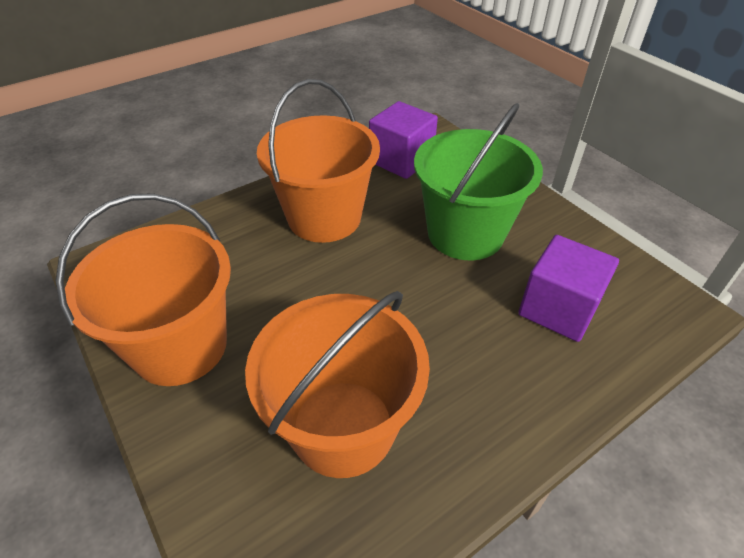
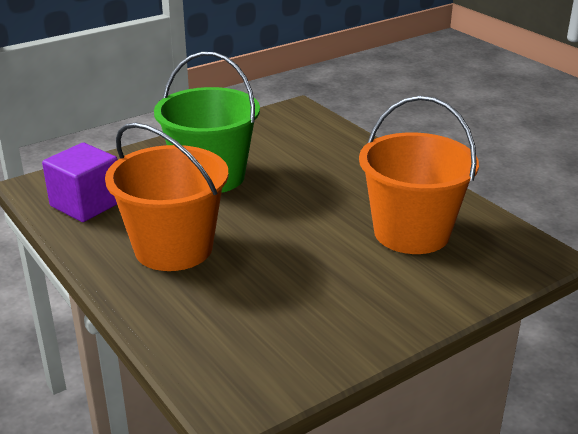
camera: 90 degrees left, 15 degrees down
(180, 346) = (347, 319): orange bucket -> none
(558, 308) = (297, 148): purple cube -> none

